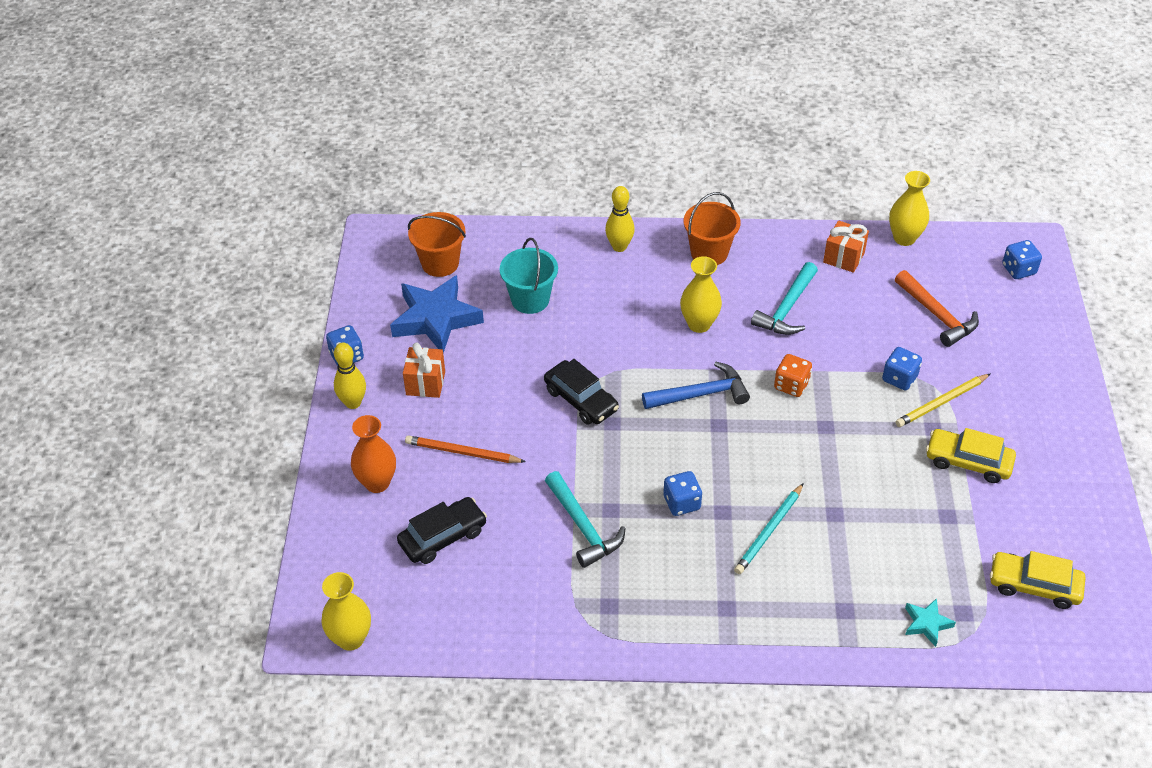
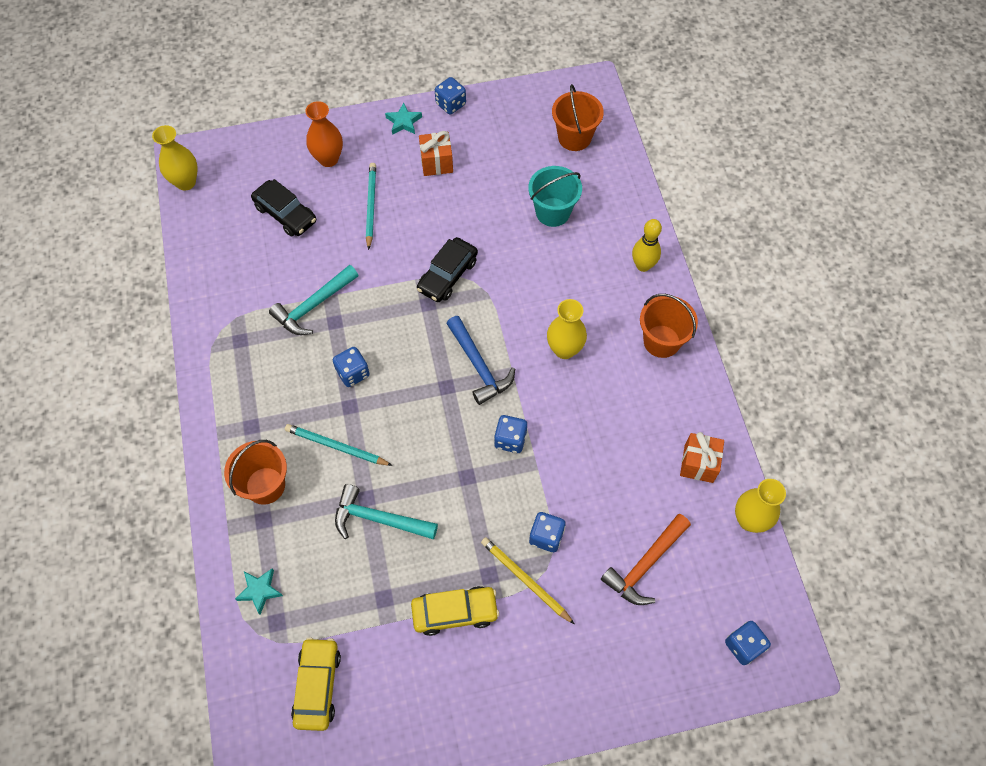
camera: 75 degrees right, 15 degrees up
(353, 403) = (403, 122): yellow bowling pin -> turquoise star
(436, 319) = (509, 151): blue star -> none
(462, 452) = (371, 206): orange pencil -> turquoise pencil
(787, 308) = (609, 421): turquoise hammer -> turquoise hammer (378, 519)
(791, 385) = (510, 440): orange dice -> blue dice
(803, 603) = (265, 485): none -> orange bucket
(968, 461) = (455, 612): yellow car -> yellow car turned 75 degrees clockwise

